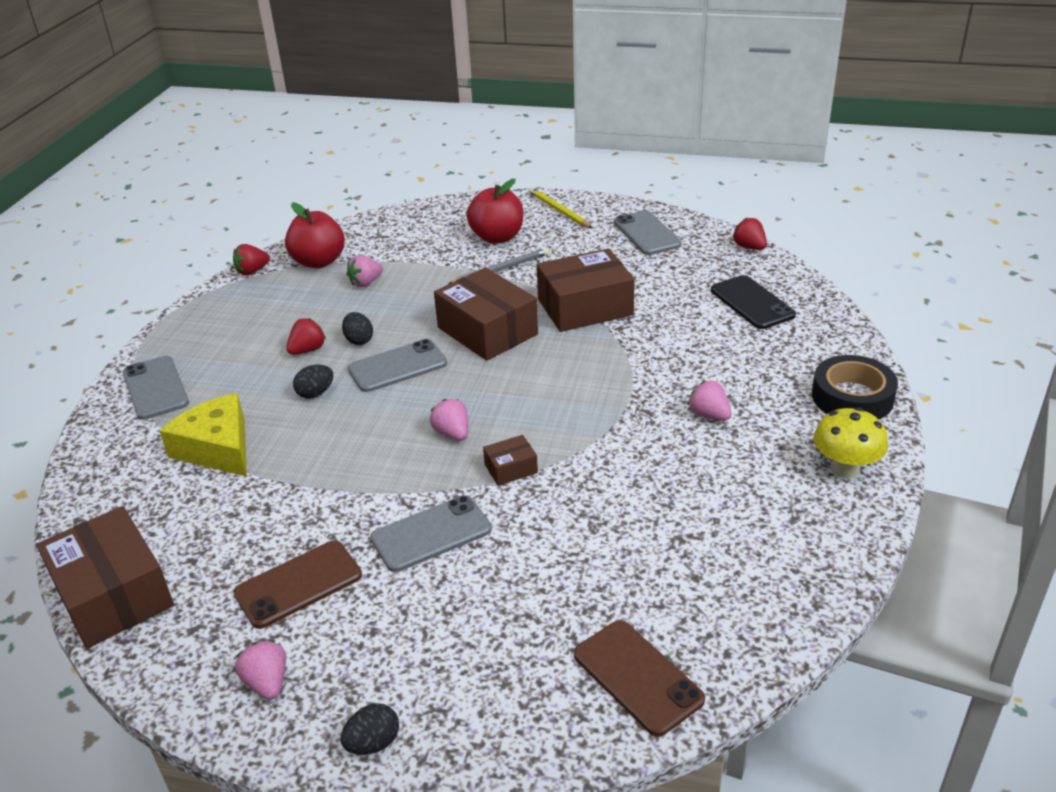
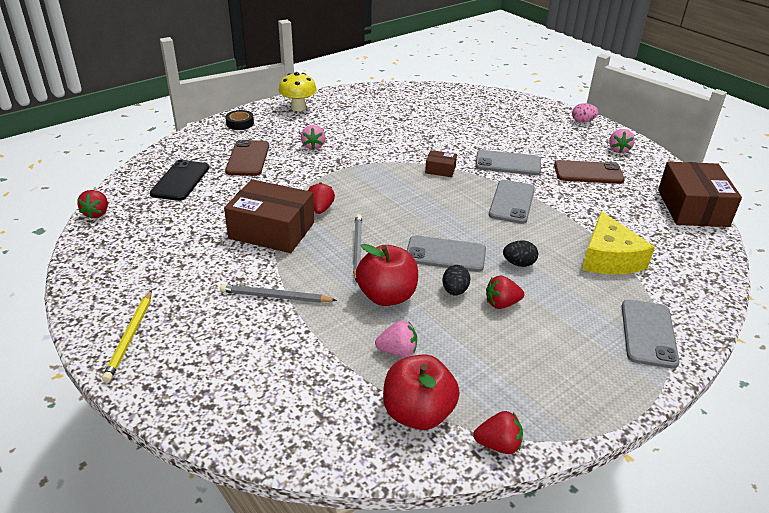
camera: 145 degrees left, 0 degrees up
(373, 743) = (582, 121): black egg -> pink egg
(452, 433) = (452, 198): pink strawberry -> none
(487, 331) = (357, 248): brown box -> grey pencil
(497, 237) = (227, 336): red apple -> red apple (387, 296)
(574, 347) = (320, 209): none -> red strawberry
(637, 677) = (470, 99): brown phone -> brown phone (248, 158)
(646, 233) = (124, 265): grey phone -> grey phone (512, 202)
(852, 397) = (240, 123): black tape -> black tape, size x0.57

